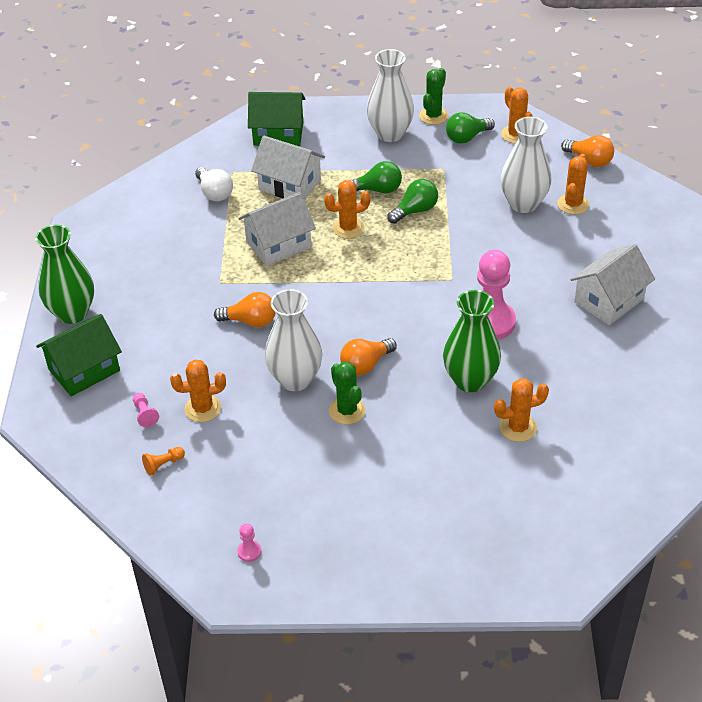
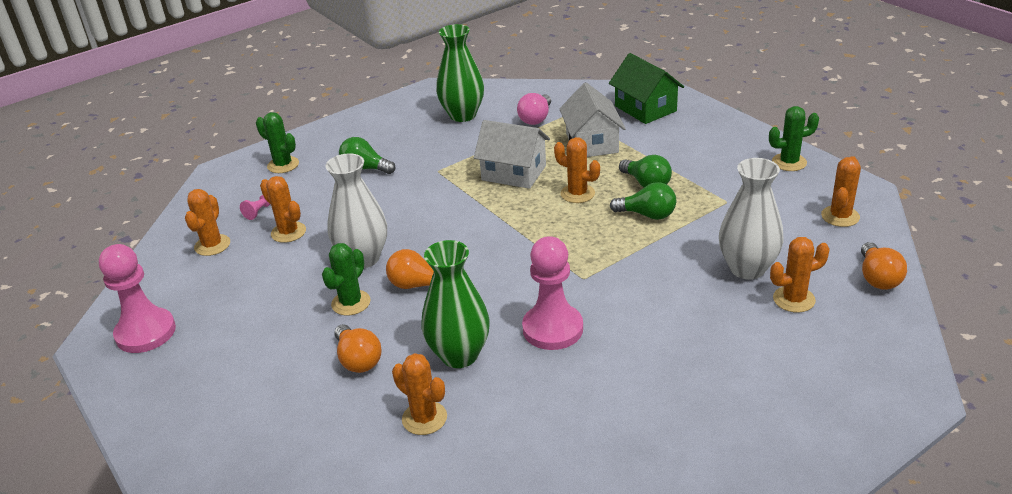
camera: 55 degrees right, 10 degrees down
(72, 313) = (337, 132): green vase -> green vase (463, 115)
(84, 370) = (283, 165): green house -> green cactus
(163, 464) = (212, 245): orange pawn -> orange cactus
(214, 193) = (536, 118): white light bulb -> pink light bulb
(249, 551) = (145, 332): pink pawn -> pink pawn, size x2.49
(250, 321) = (409, 205): orange light bulb -> orange light bulb (358, 360)
(390, 134) = (728, 154): white vase -> none
(467, 137) = (789, 193): green light bulb -> green light bulb (365, 168)
(609, 300) = (681, 394): white house -> none

